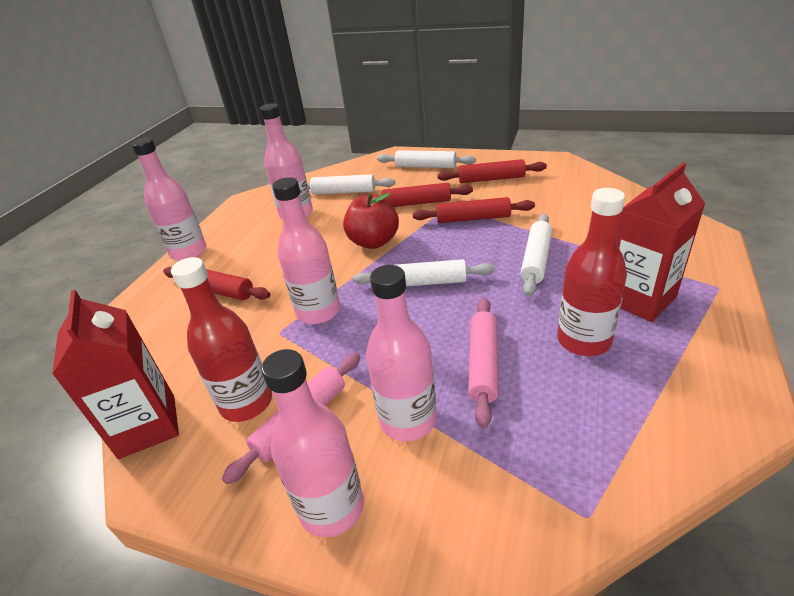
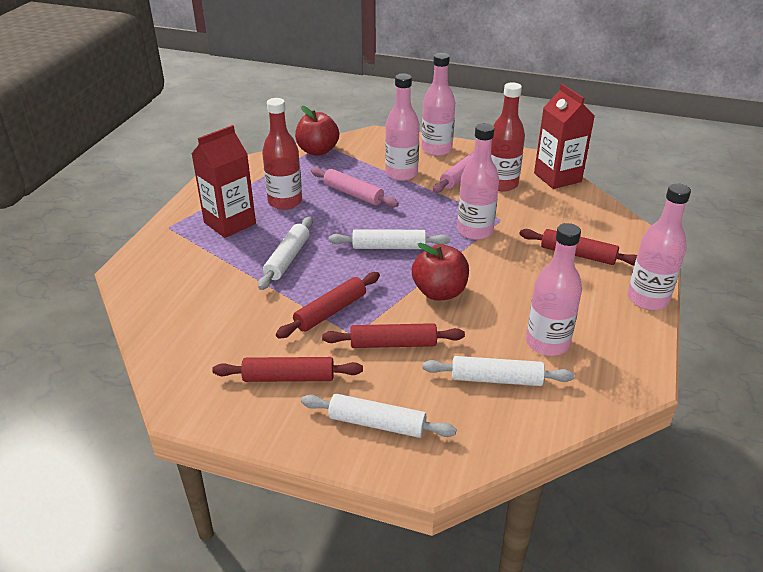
camera: 175 degrees right, 0 degrees up
(473, 218) = (330, 311): red rolling pin -> red rolling pin turned 45 degrees counterclockwise
(483, 364) = (353, 194): pink rolling pin -> pink rolling pin turned 60 degrees counterclockwise
(590, 489) = (317, 151): none -> red apple

